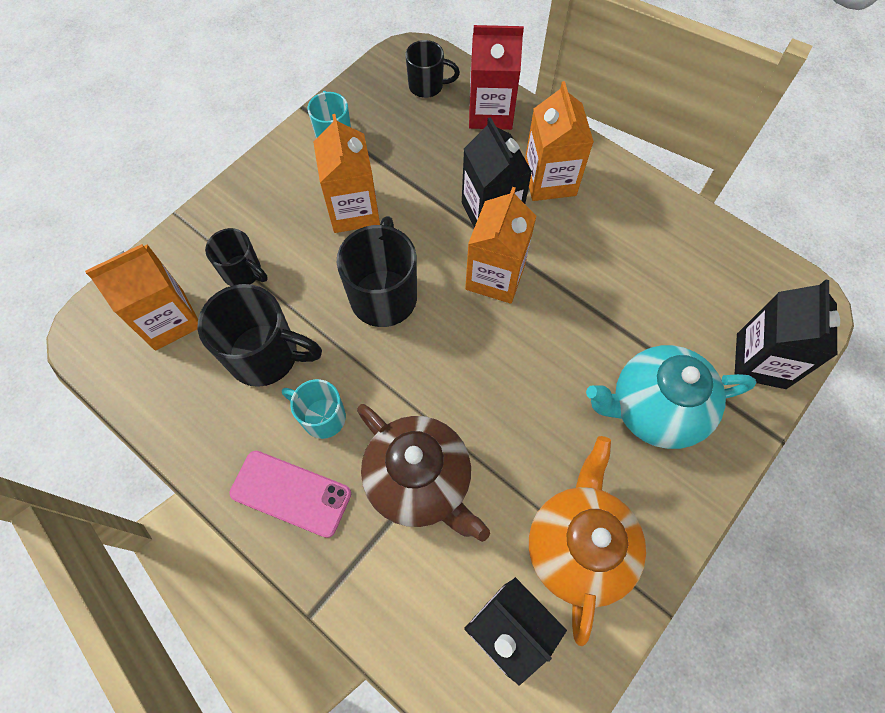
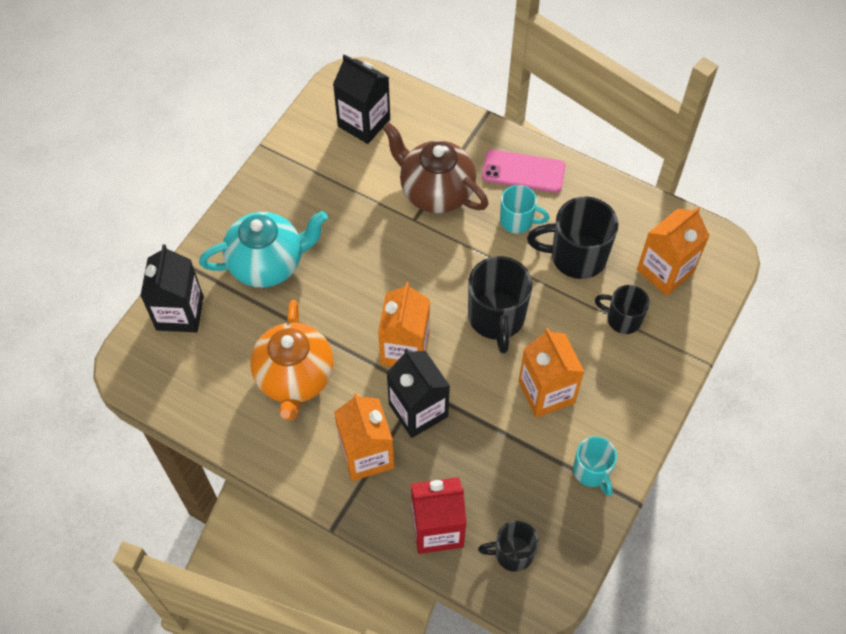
camera: 170 degrees right, 5 degrees down
(577, 546) = (321, 171): orange teapot -> orange teapot (295, 378)

